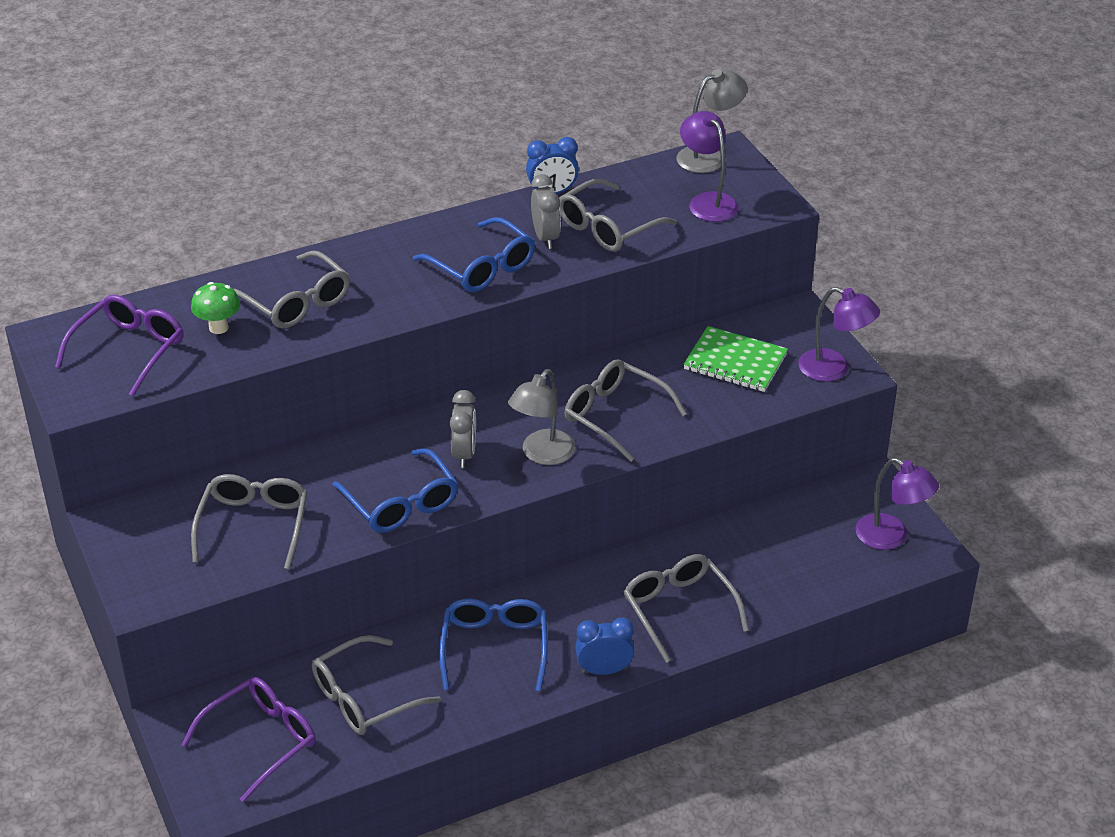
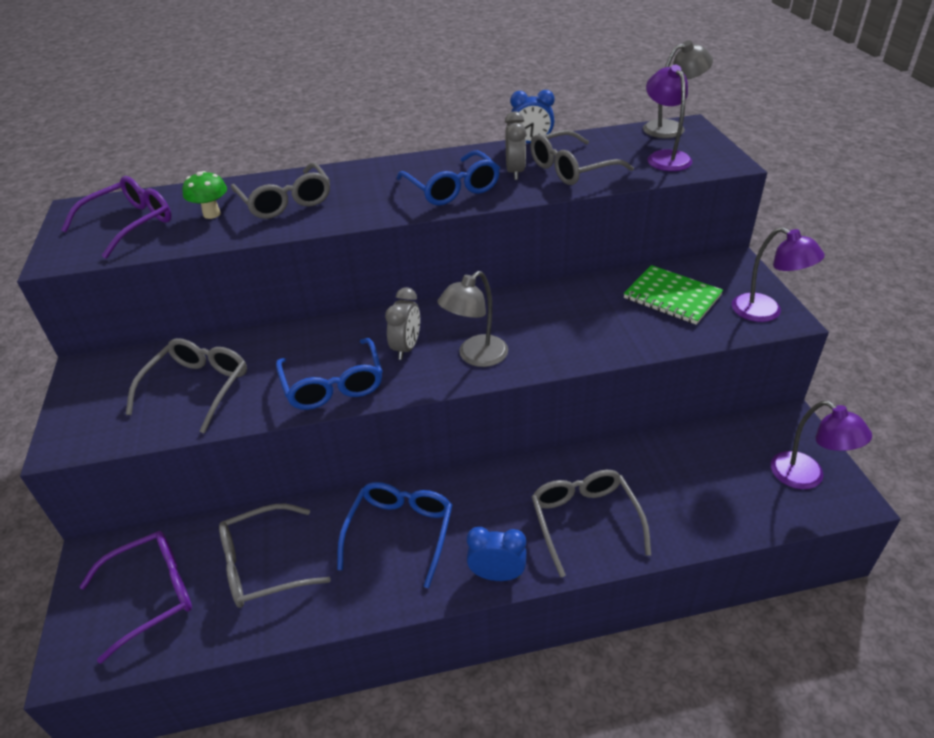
camera: 15 degrees right, 0 degrees up
(615, 415) = (551, 330): grey glasses -> none

